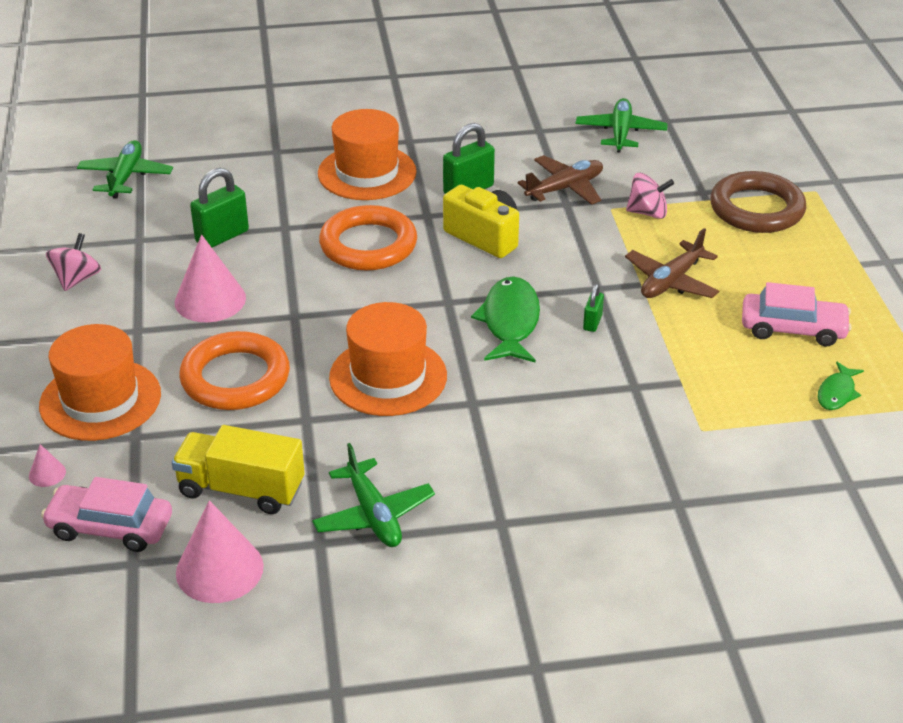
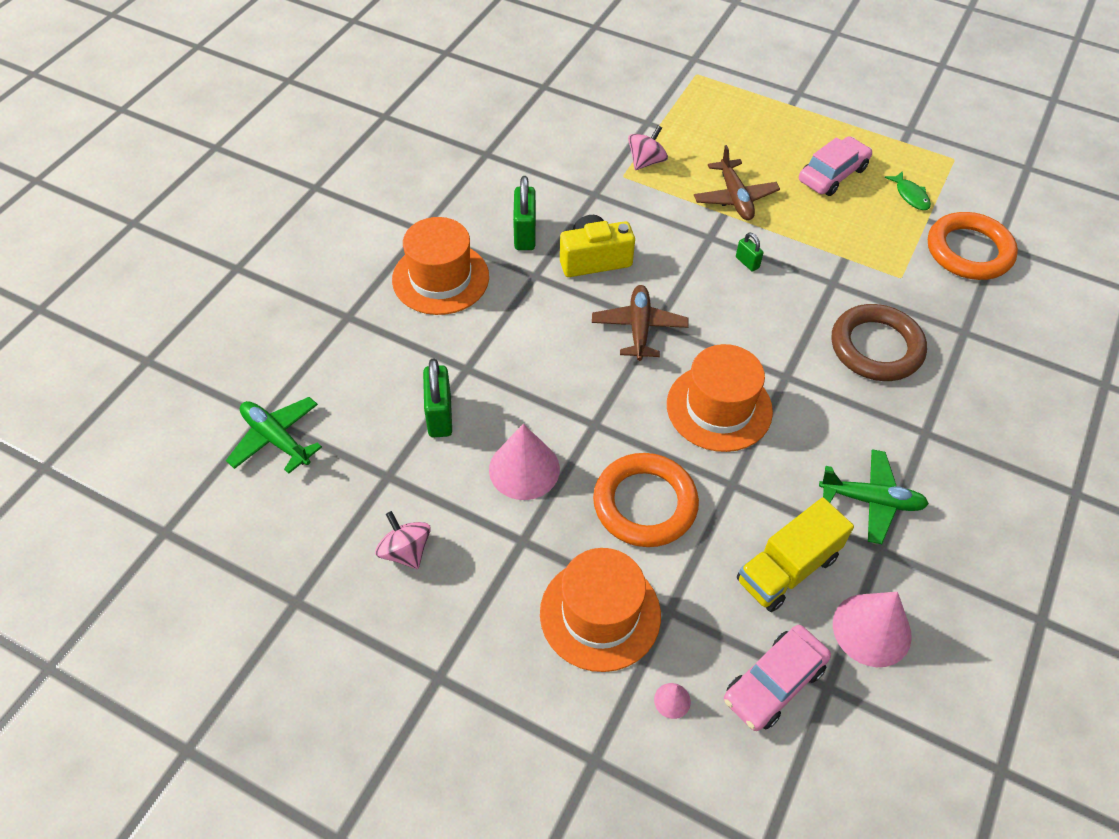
camera: 55 degrees left, 15 degrees up
(368, 245) = (541, 330): orange ring -> orange ring (969, 251)
(510, 322) = (710, 304): green fish -> none
(564, 188) = (575, 184): brown plane -> brown plane (639, 328)
(620, 133) = (535, 116): green plane -> none
(756, 209) = (691, 111): brown ring -> brown ring (876, 347)

